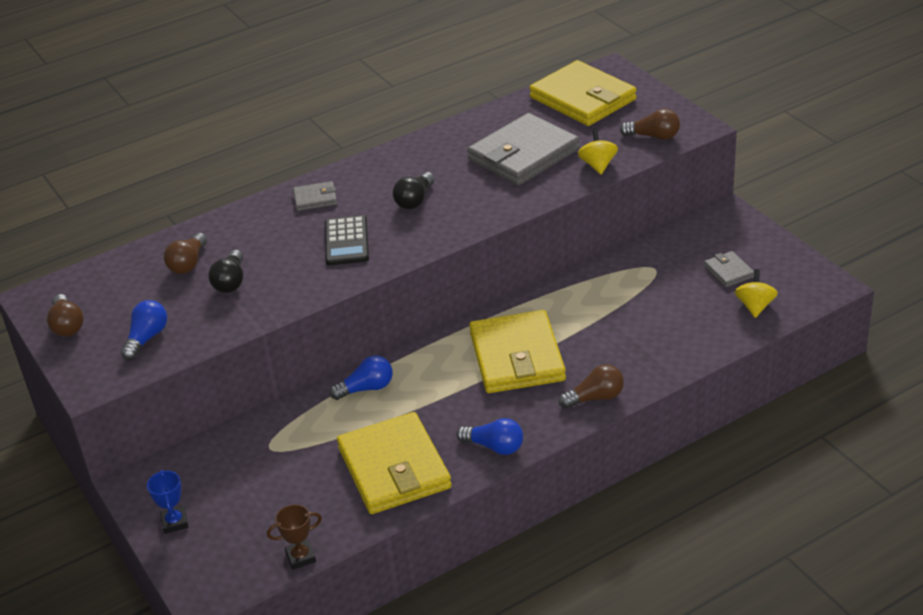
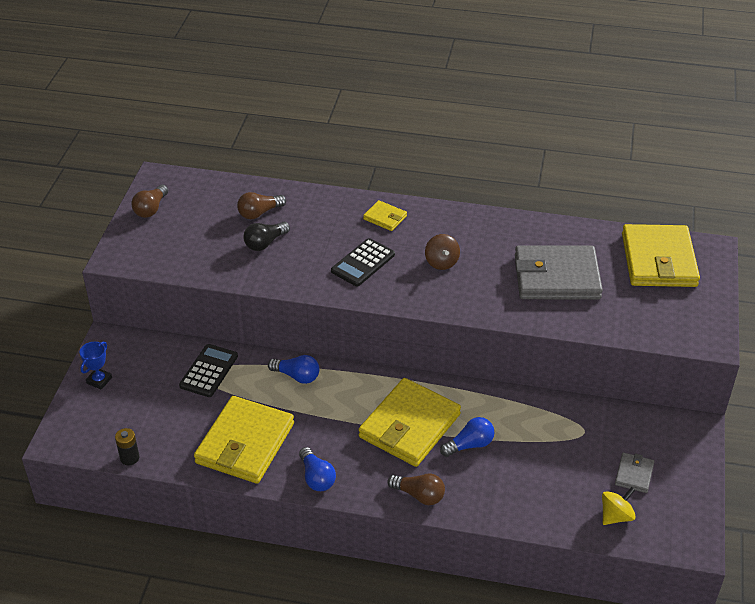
camera: 40 degrees right, 5 degrees up
(147, 338) = (177, 248): blue light bulb -> blue light bulb (470, 445)
(277, 440) = (209, 371): none -> black calculator
(300, 557) = (129, 458): brown trophy -> black battery
(315, 198) = (385, 217): grey wallet -> yellow wallet
(415, 200) = (441, 262): black light bulb -> brown spinning top
(598, 165) = (596, 321): yellow spinning top -> none
(654, 136) = (668, 327): brown light bulb -> none

